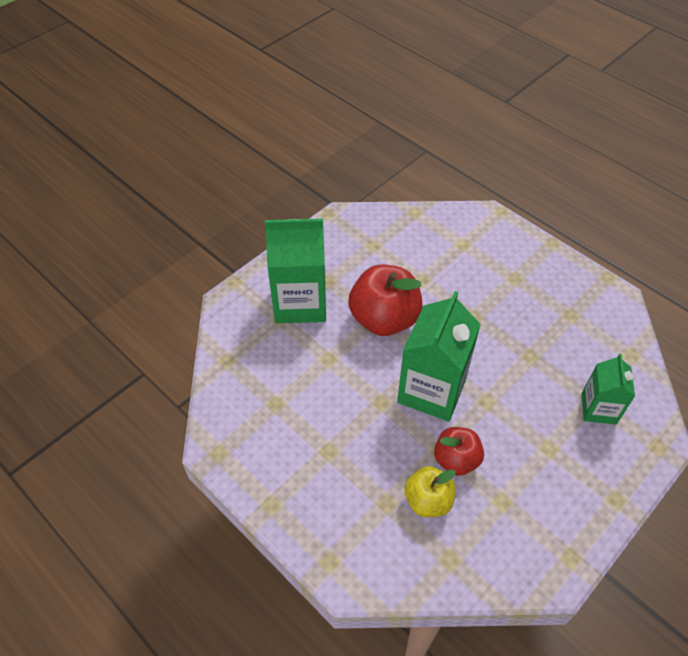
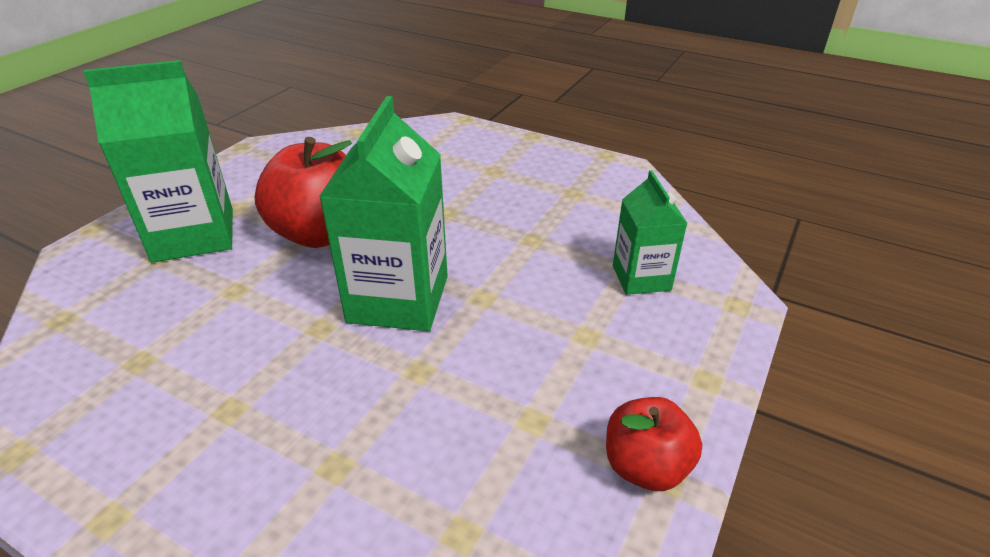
camera: 15 degrees left, 15 degrees down
(428, 500) = (408, 446): yellow apple -> none
(456, 460) = (448, 378): red apple -> red apple (645, 467)

